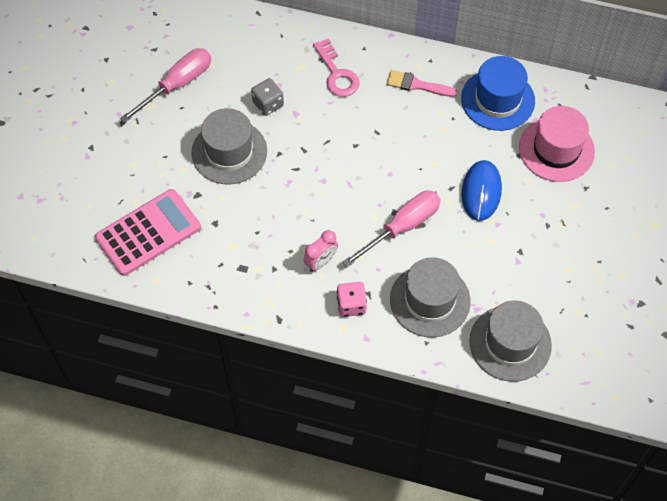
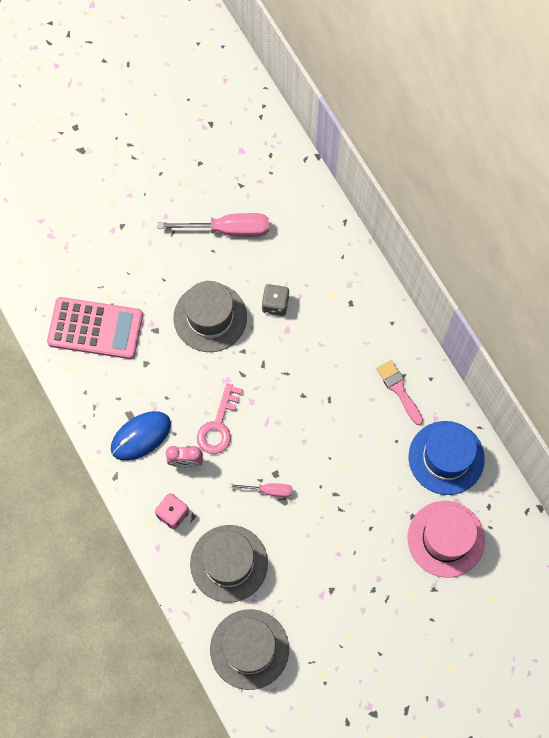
camera: 45 degrees right, 10 degrees up
(337, 74) = (350, 325): pink key -> pink key (218, 425)
(402, 227) = (268, 490): pink screwdriver -> pink screwdriver, size x0.55
(481, 192) = (354, 518): blue mouse -> blue mouse (141, 436)

